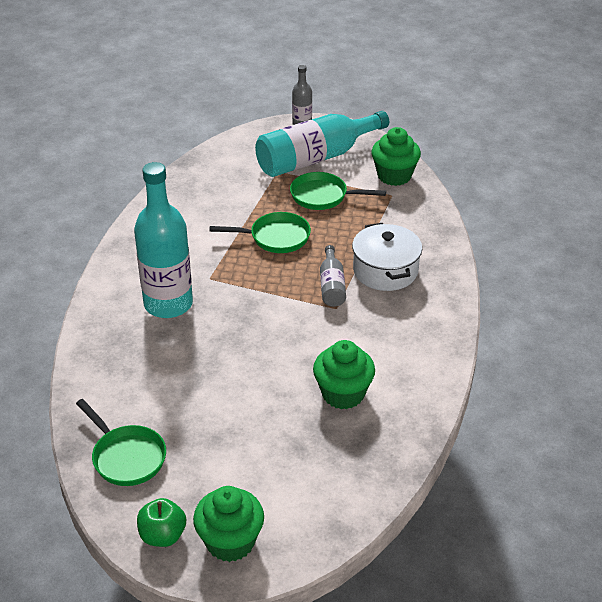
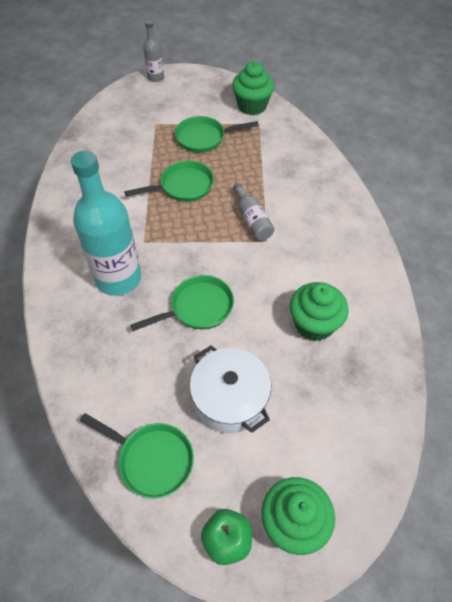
camera: 20 degrees left, 15 degrees up
(233, 349) = (197, 308): none -> green pan
(316, 158) = (181, 105): turquoise bottle -> none
(385, 270) = (288, 194): white pot -> white pot (230, 399)

